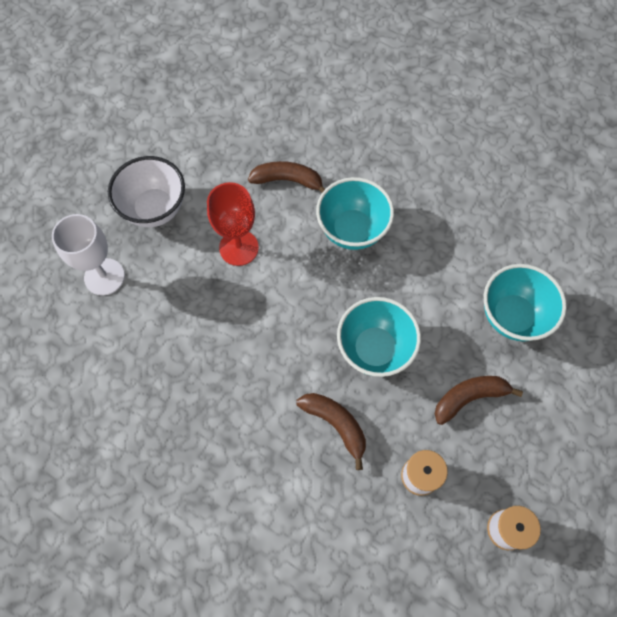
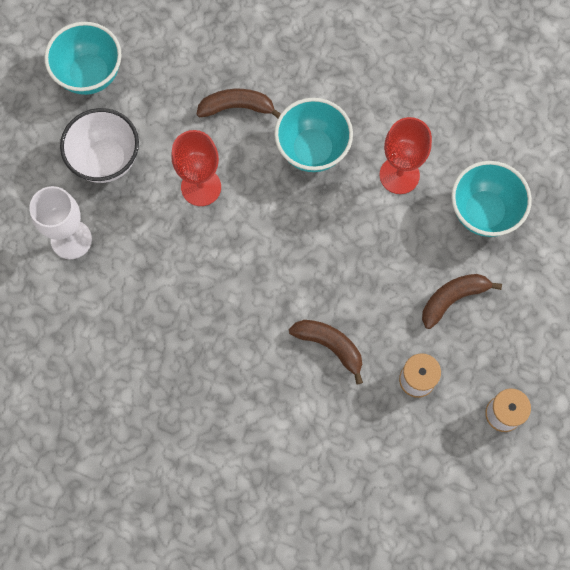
camera: 10 degrees left, 5 degrees up
(374, 349) = (355, 267): turquoise bowl -> turquoise bowl (90, 75)
(433, 267) = (399, 175): none -> red goblet

